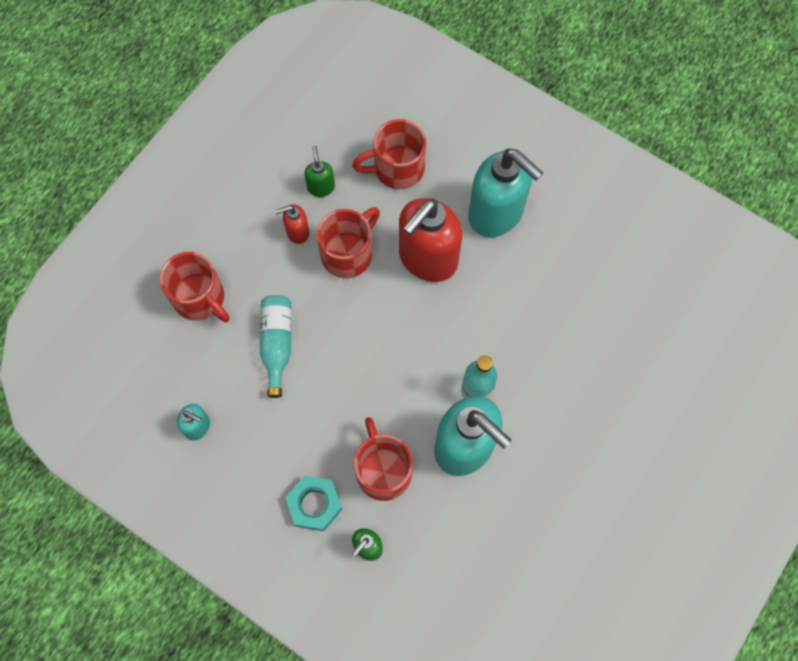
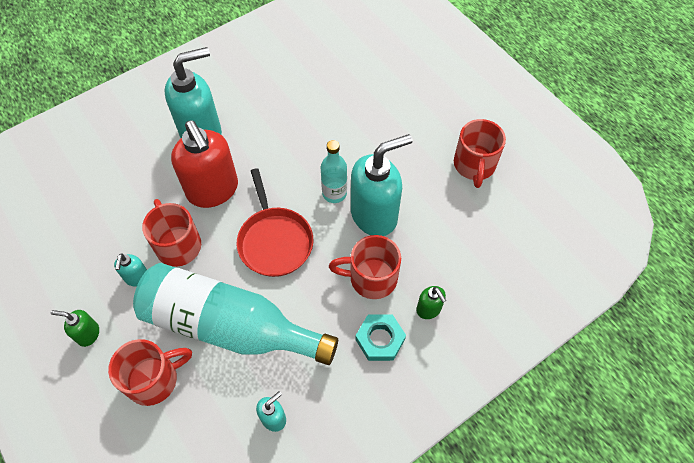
camera: 70 degrees left, 10 degrees down
(277, 344) = (229, 326): turquoise bottle -> turquoise bottle, size x2.12
(297, 232) = (137, 278): red soap dispenser -> turquoise soap dispenser
(321, 187) = (107, 247): green soap dispenser -> green soap dispenser (88, 334)
(390, 349) = (274, 241): none -> red pan
(397, 168) = (125, 186): red mug -> red mug (474, 165)

